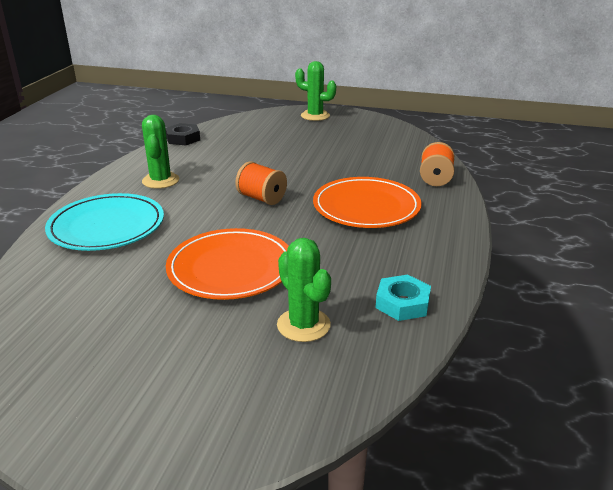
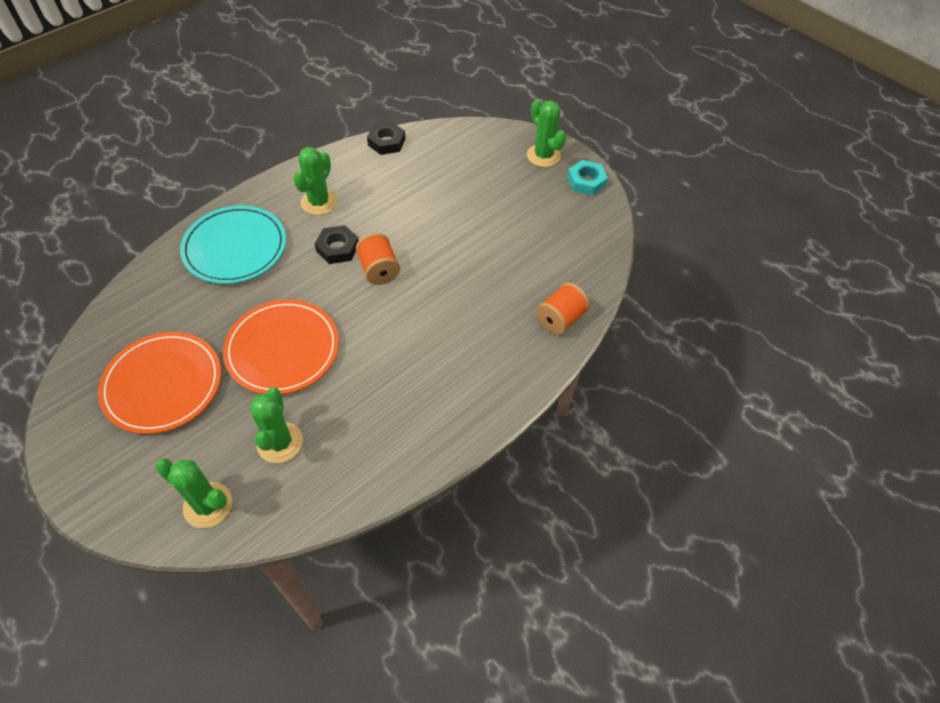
camera: 30 degrees right, 25 degrees up
(209, 198) = (337, 248): none -> black nut
(284, 400) = (208, 505): none -> green cactus
(366, 207) = (455, 328): orange plate -> orange plate (163, 384)
(402, 303) = (370, 462): turquoise nut -> turquoise nut (586, 181)

